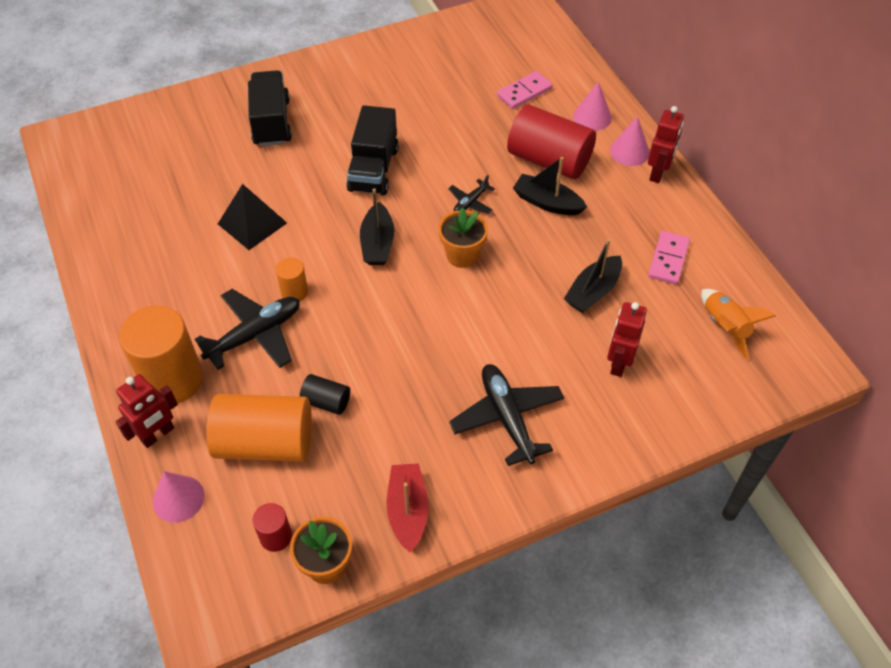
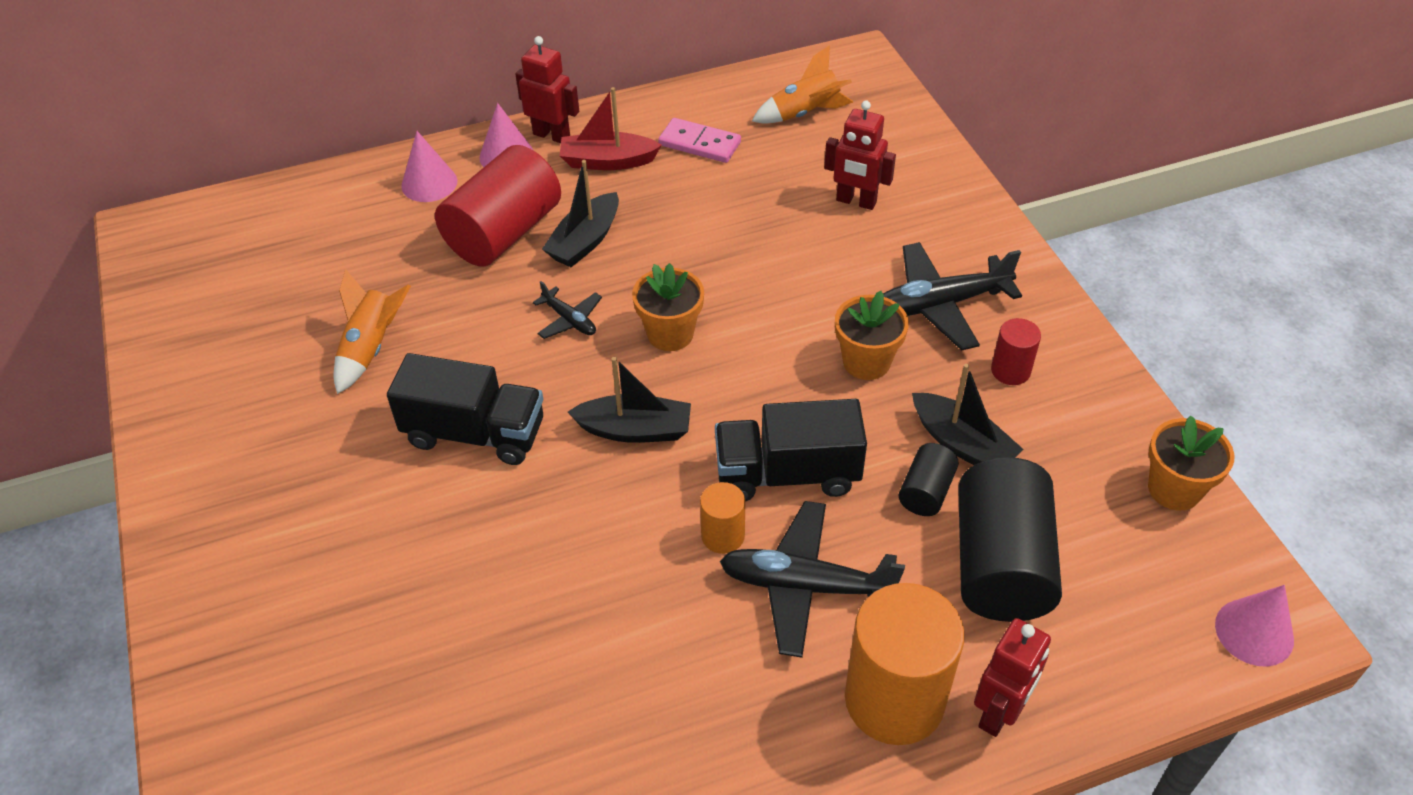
camera: 85 degrees left, 5 degrees down
(157, 434) = (999, 712): red robot -> red robot turned 75 degrees clockwise
(178, 498) = (1106, 672): pink cone -> pink cone (1254, 632)
(252, 223) = (566, 602): black pyramid -> none
(255, 335) = (806, 586): black plane -> black plane turned 45 degrees counterclockwise
(265, 442) = (1000, 564): orange cylinder -> black cylinder
(272, 122) = (318, 582): black truck -> black truck (787, 474)
(276, 536) = (1145, 546): red cylinder -> red cylinder (1010, 370)
(407, 511) = (1084, 405): red boat -> red boat (608, 161)
(439, 114) = (371, 348): none -> orange rocket
(443, 368) = (866, 362): none -> orange flower pot
(524, 92) = (353, 247): pink domino -> none
(593, 291) = (745, 212): black boat -> black boat (962, 444)

